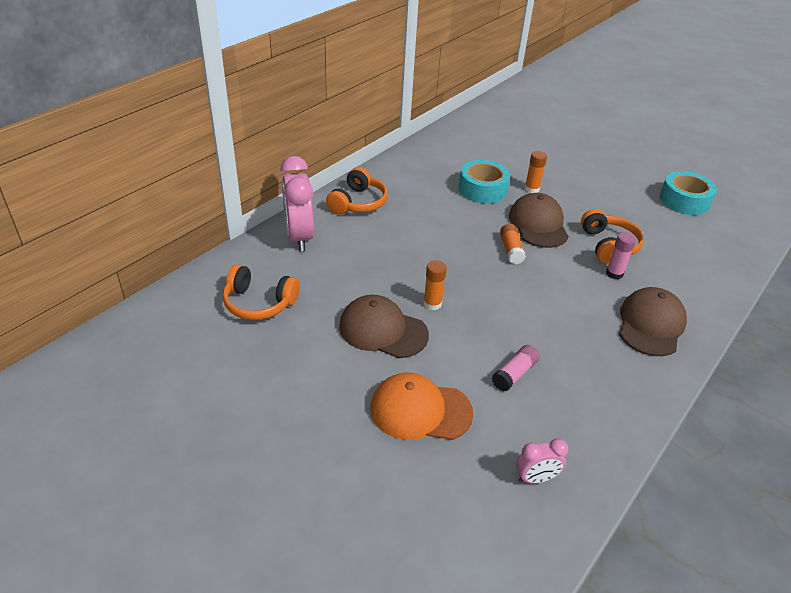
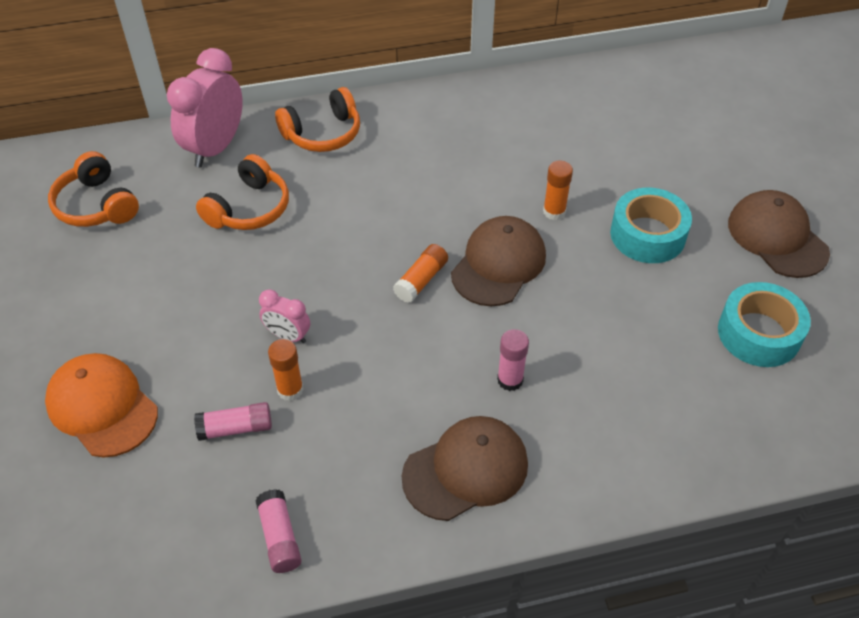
camera: 40 degrees right, 10 degrees up
(383, 330) = (170, 300): brown cap -> brown cap (777, 237)
(432, 304) = (253, 298): orange glue stick -> orange glue stick (290, 390)
(482, 189) = (489, 182): turquoise tape -> turquoise tape (647, 235)
(535, 478) = (117, 548): pink clock -> pink clock (288, 336)
(608, 245) = (554, 339): orange headphones -> orange headphones (249, 208)
(611, 412) = (279, 537): none -> pink glue stick

